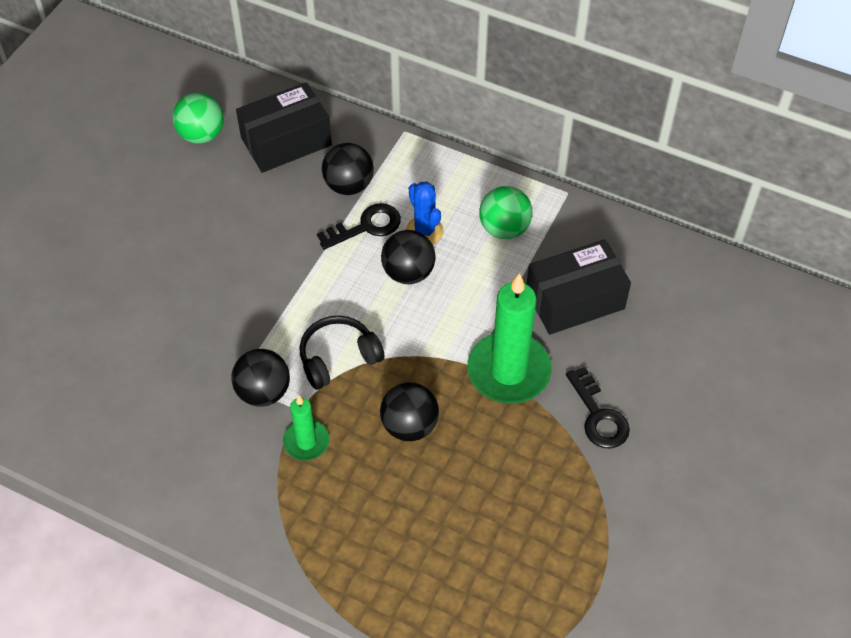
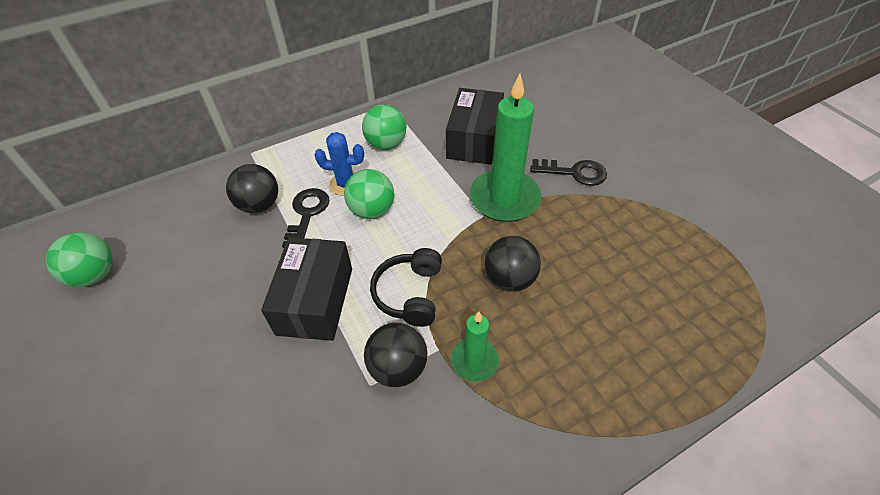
camera: 55 degrees left, 5 degrees down
(286, 141) = (175, 222): black box -> black box (315, 301)
(408, 272) = (372, 210): black ball -> green ball

